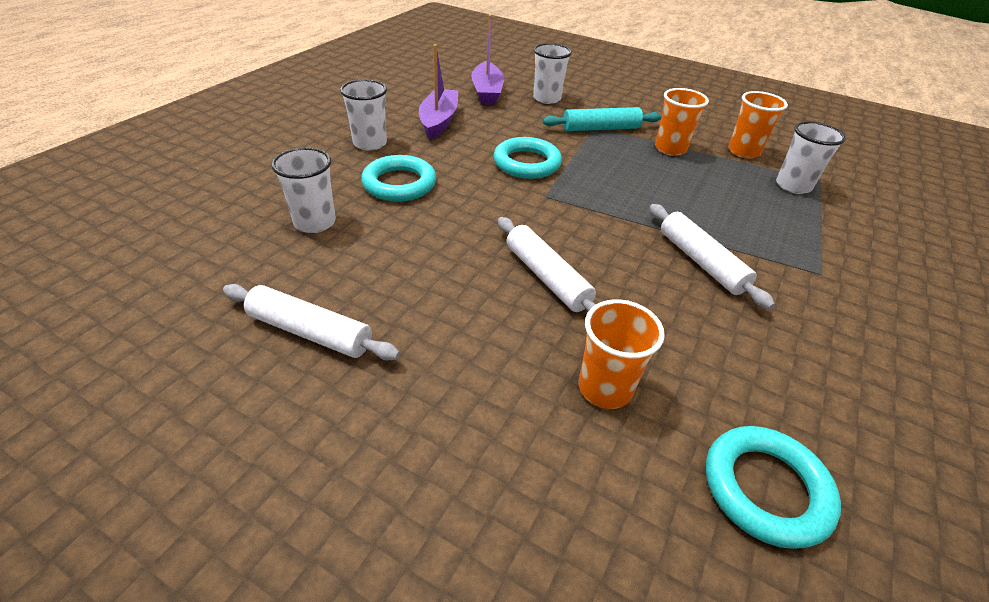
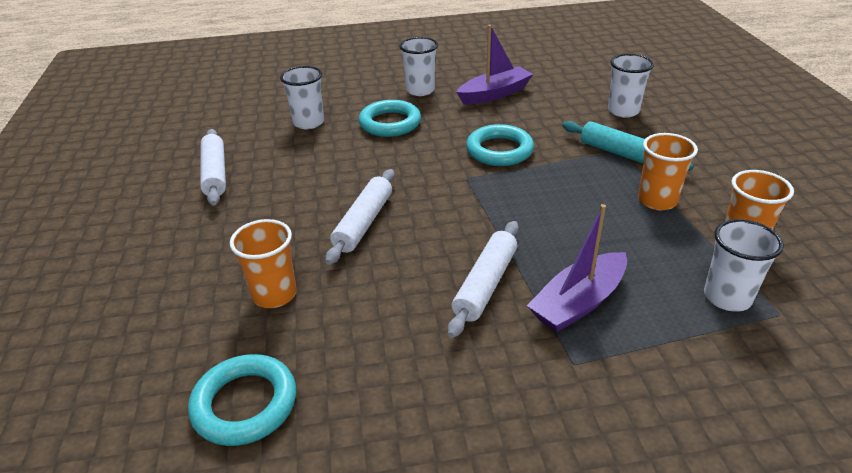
camera: 55 degrees right, 5 degrees down
(487, 92) = (578, 86): purple boat -> purple boat (578, 303)

